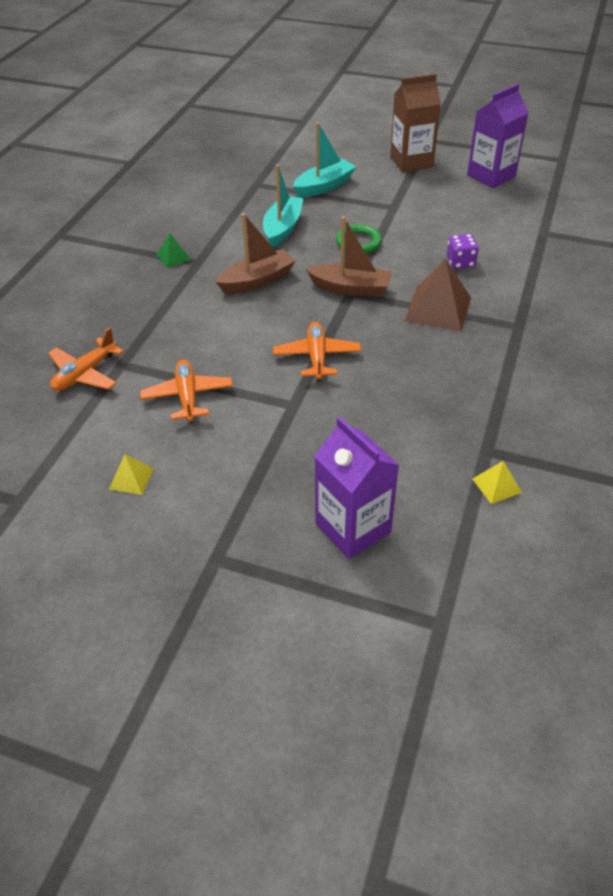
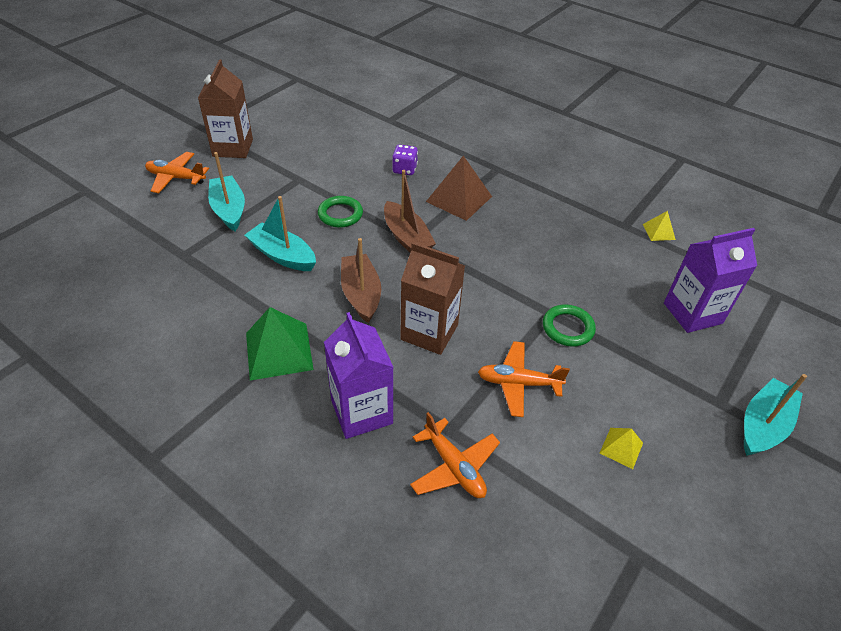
camera: 75 degrees left, 0 degrees up
(173, 257) = (279, 351): green pyramid -> green pyramid, size x1.97
(195, 600) = (763, 425): none -> turquoise boat
(228, 329) = (429, 332): none -> brown carton
(276, 421) = (568, 328): none -> green ring
(317, 357) = (493, 282): orange plane -> orange plane (176, 178)
(350, 288) = (406, 237): brown boat -> brown boat turned 120 degrees clockwise
(491, 176) = (292, 116): purple carton -> purple carton (361, 412)

